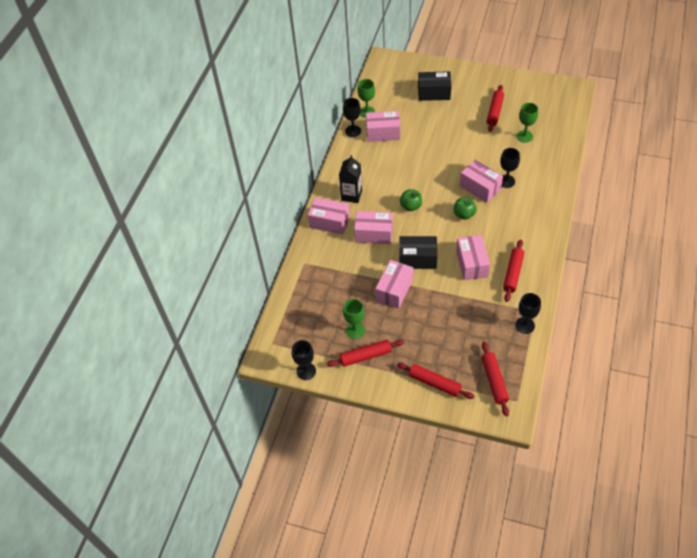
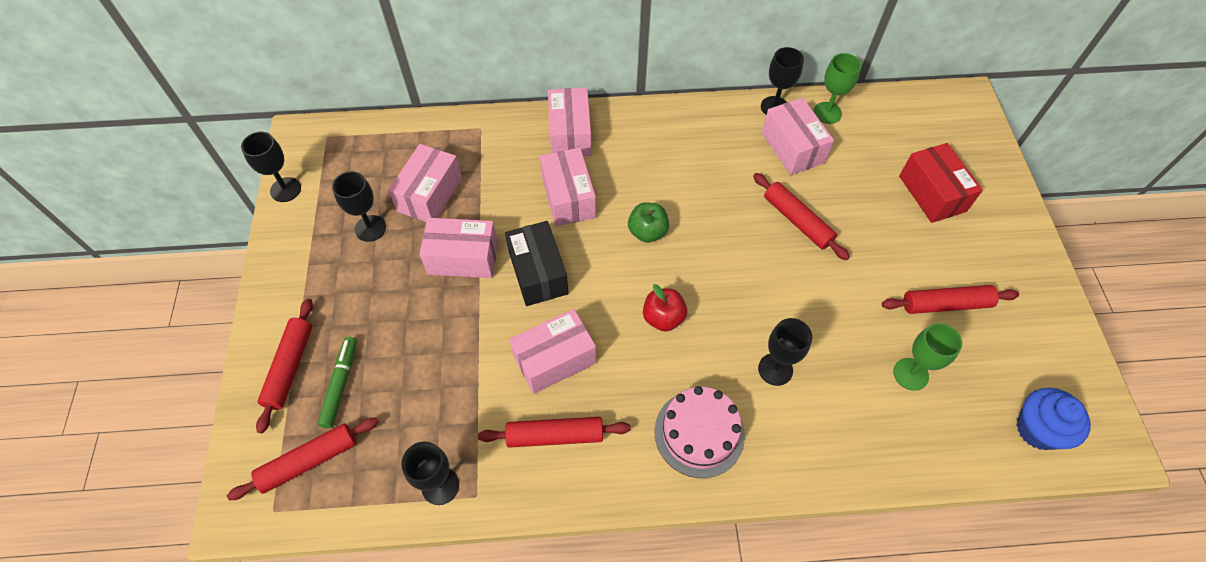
camera: 65 degrees right, 5 degrees up
(351, 195) = (636, 145): black carton -> none
(355, 331) = (370, 228): green goblet -> black goblet
(365, 356) = (326, 255): red rolling pin -> red rolling pin (797, 221)
(434, 93) = (932, 193): black box -> red box
(453, 360) = (340, 384): none -> green marker
(464, 214) = (663, 318): green apple -> red apple
(480, 187) = (738, 328): pink box -> pink box (430, 195)
(529, 218) = (699, 433): none -> pink cake
(562, 107) = (1037, 429): none -> blue cupcake

